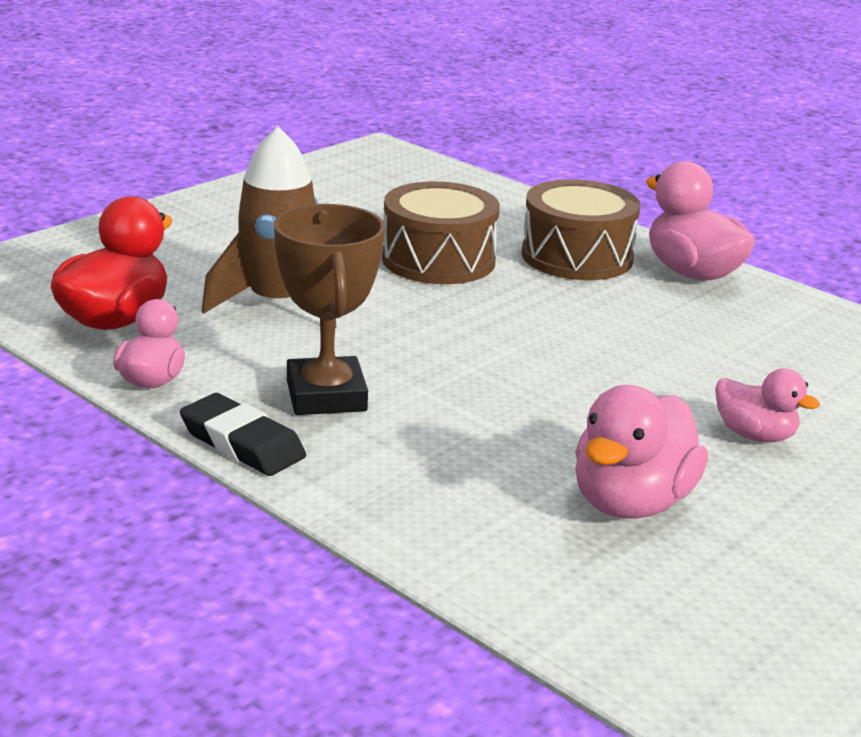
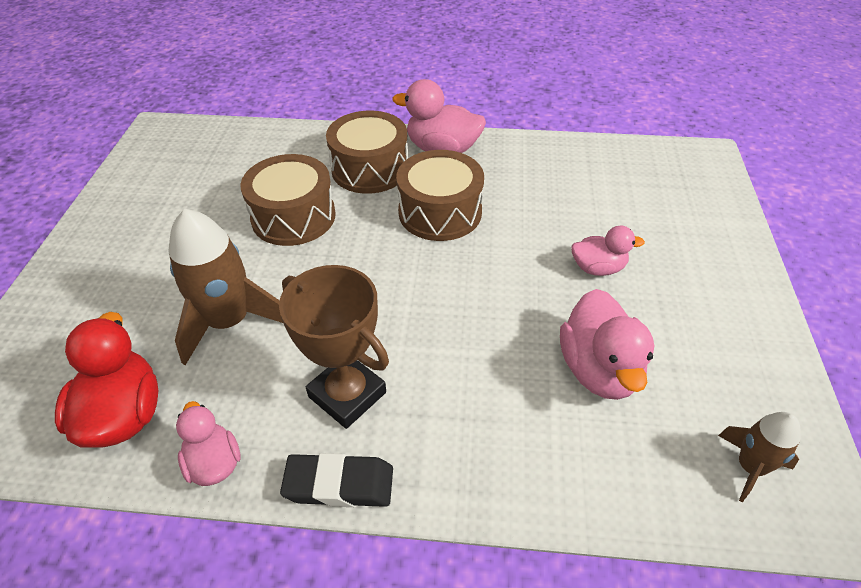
camera: 35 degrees left, 20 degrees up
(613, 318) = (440, 212): none -> brown drum
(710, 650) = (750, 467): none -> brown rocket

